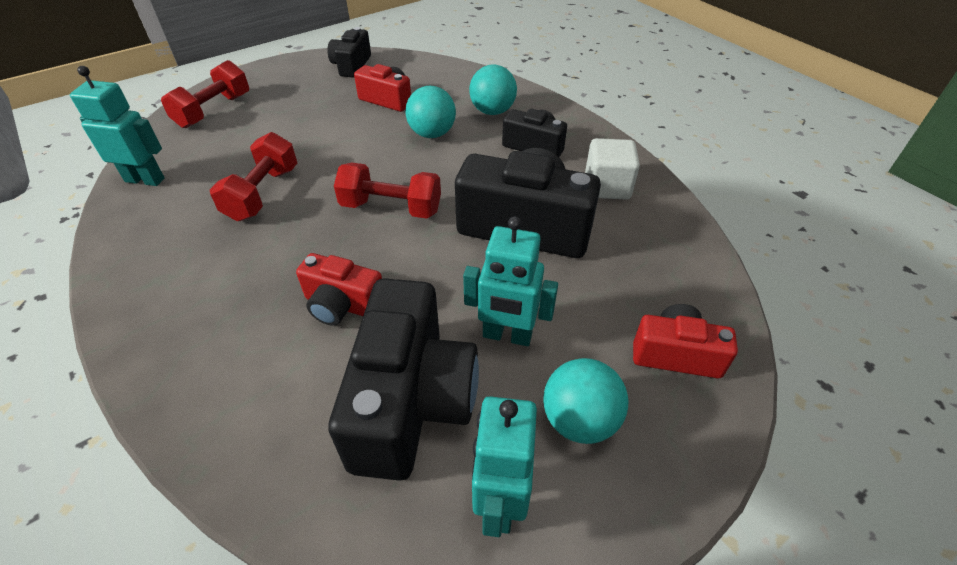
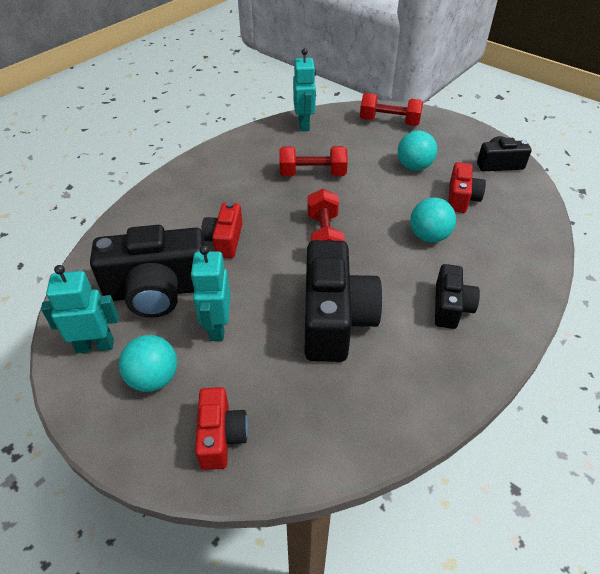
camera: 75 degrees right, 0 degrees up
(492, 111) = (489, 267): turquoise ball -> turquoise ball (414, 166)
(607, 187) = (416, 371): white cube -> none

